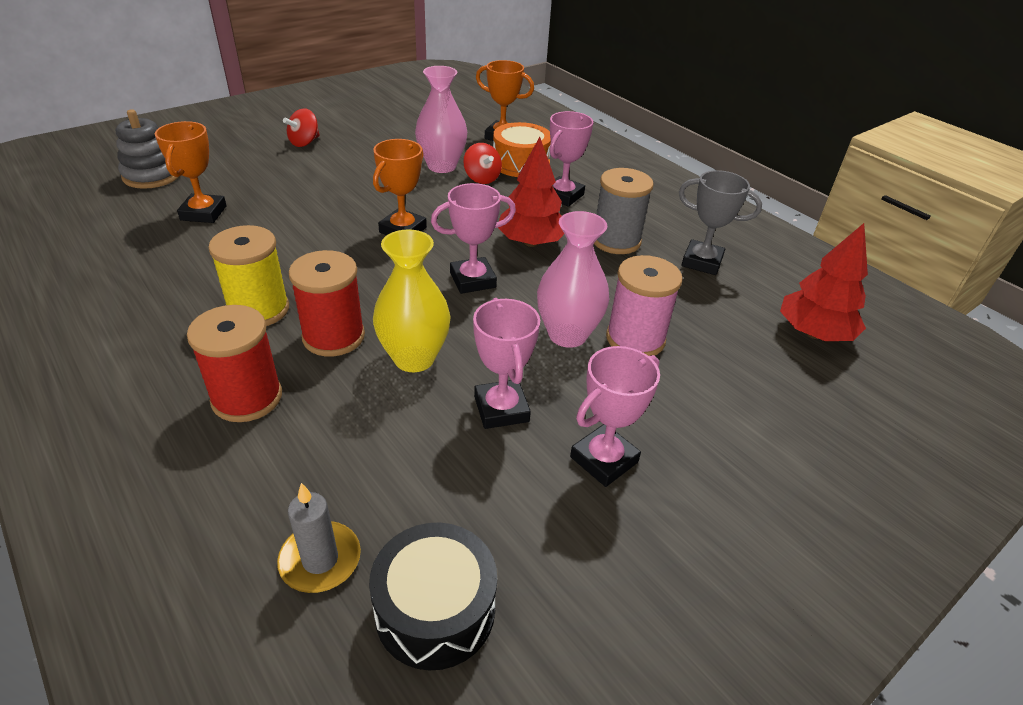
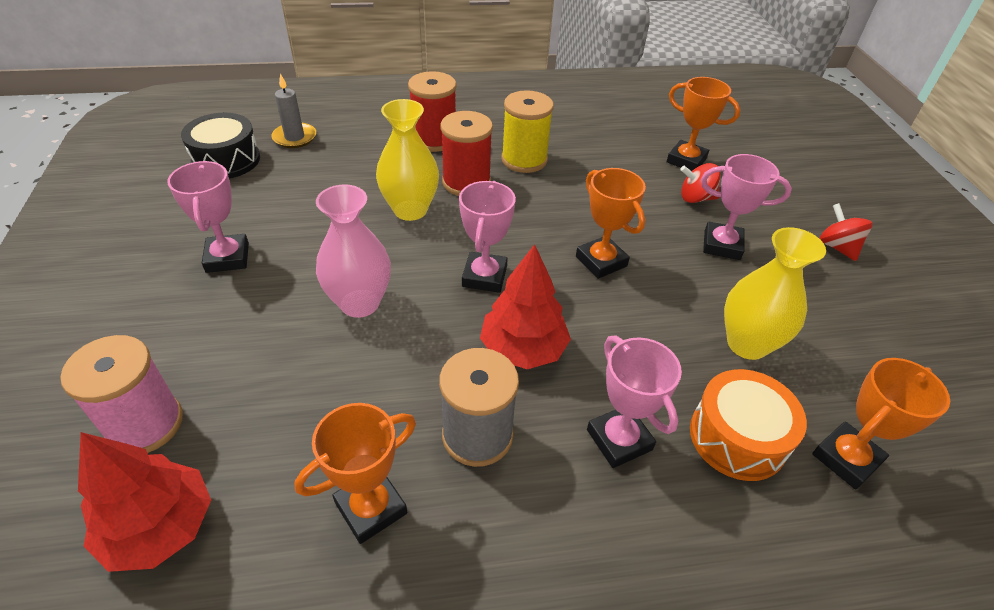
camera: 120 degrees right, 5 degrees up
(152, 175) = (768, 147): grey stacking toy -> none
(442, 166) = (747, 344): pink vase -> yellow vase
(482, 178) = (699, 371): red spinning top -> red spinning top (695, 198)
(501, 409) = (321, 231): pink trophy -> pink trophy (722, 245)
(635, 339) = (312, 347): pink spool -> pink spool (145, 424)
(702, 262) = (371, 508): grey trophy -> orange trophy

